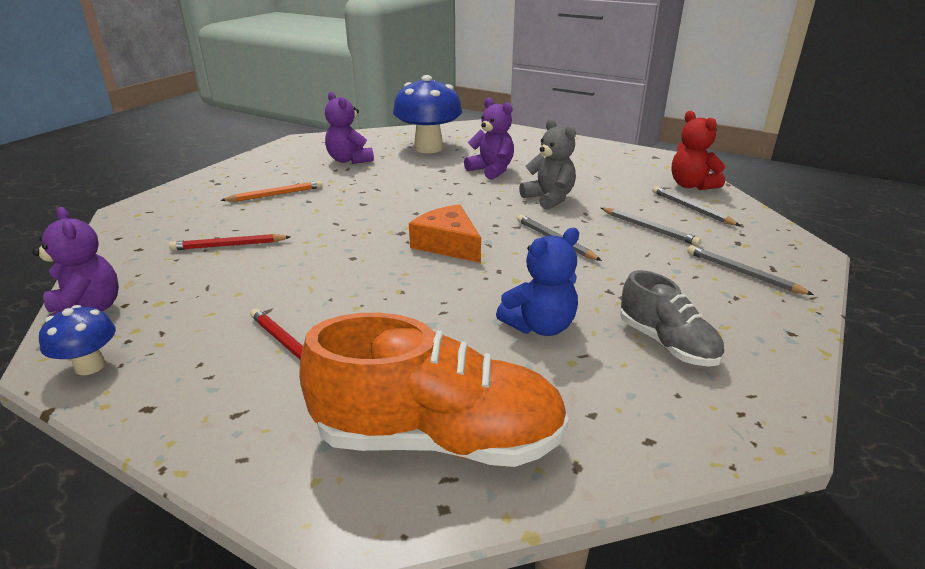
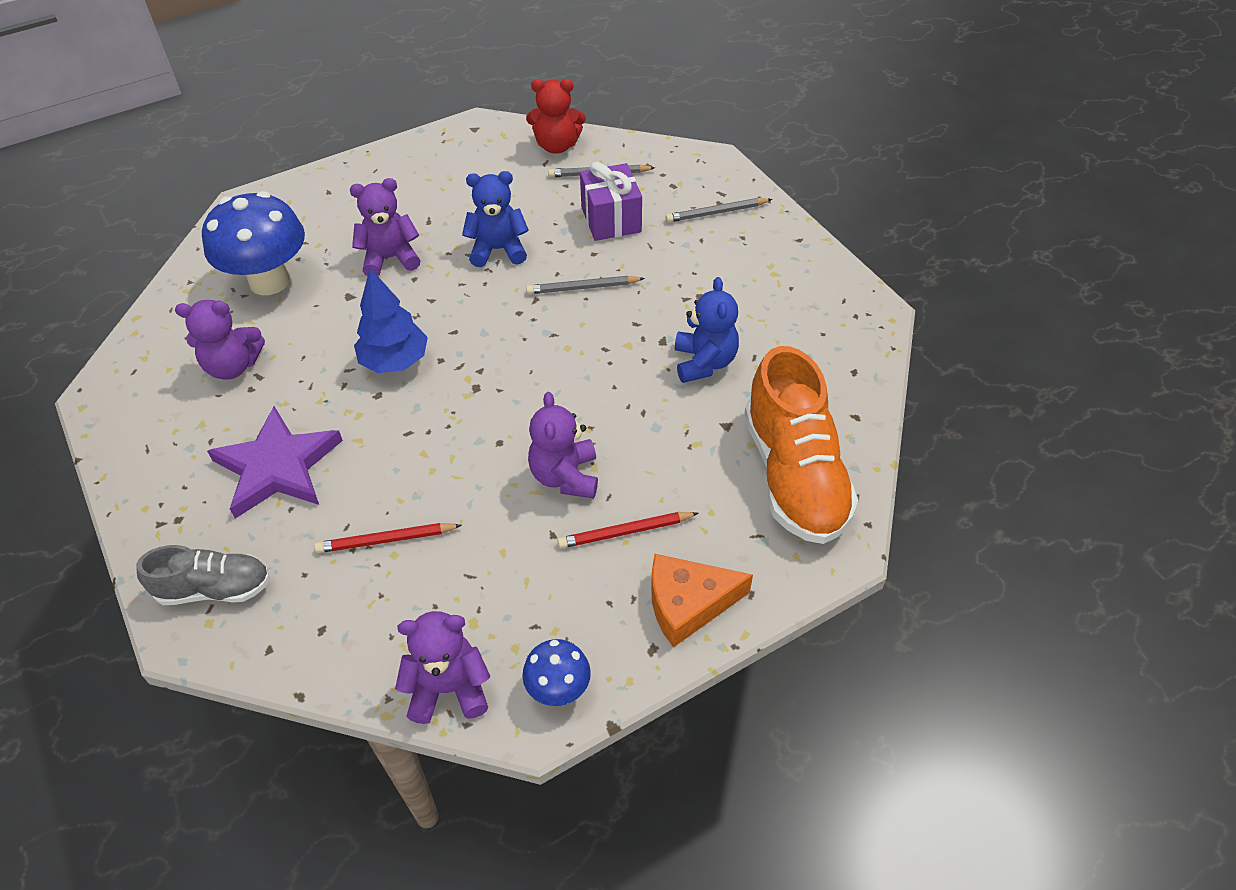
camera: 60 degrees left, 20 degrees up
(228, 245) = (386, 540): red pencil -> red pencil turned 60 degrees clockwise
(275, 194) = (277, 466): orange pencil -> purple star
(336, 296) = (565, 476): none -> purple teddy bear
(398, 199) = (395, 361): none -> blue tree
(438, 438) = (793, 475): orange shoe -> orange shoe turned 135 degrees clockwise
(448, 244) = (530, 362): orange cheese -> orange cheese (688, 604)
(549, 198) = (498, 250): grey teddy bear -> blue teddy bear
(649, 228) = (611, 219): grey pencil -> purple gift
(666, 343) = (770, 306): grey shoe -> grey shoe (214, 589)

